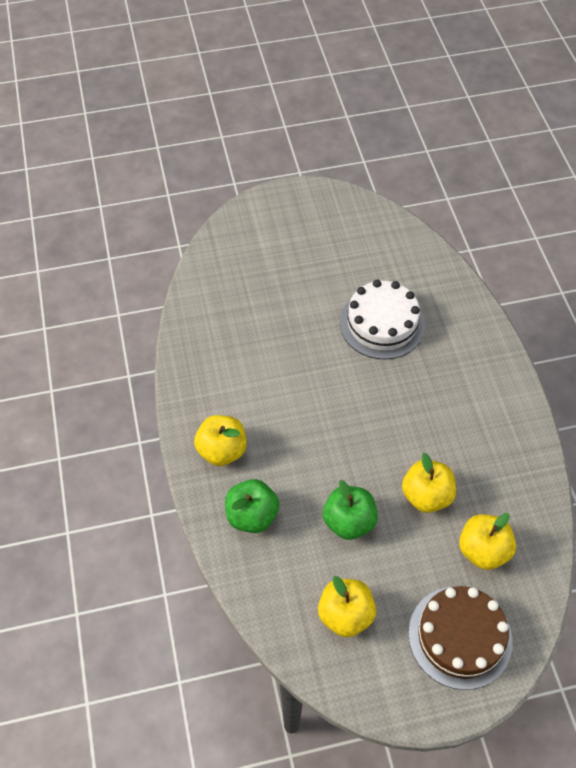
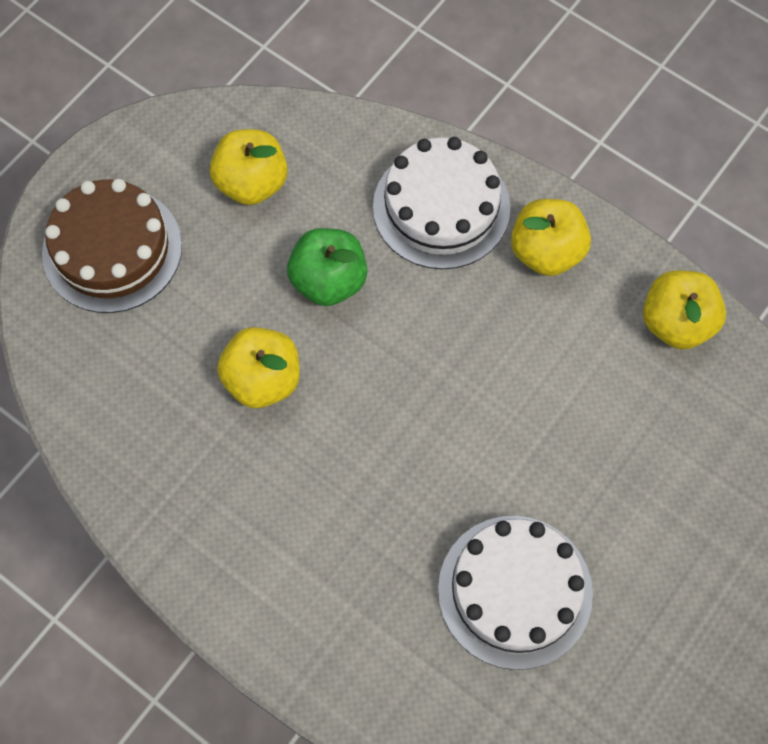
camera: 140 degrees right, 10 degrees up
(252, 515) = (441, 207): green apple -> white cake
(483, 550) = (149, 363): yellow apple -> yellow apple (676, 323)

